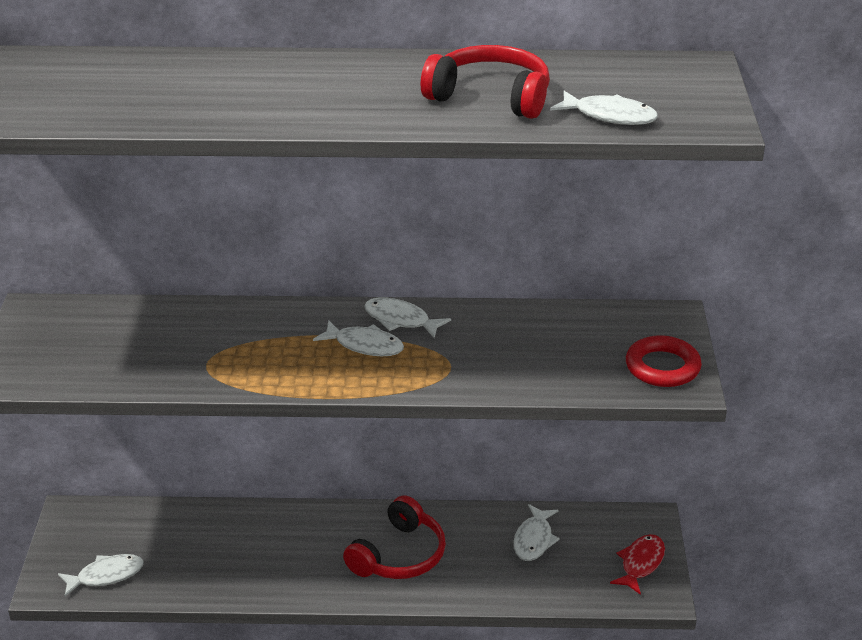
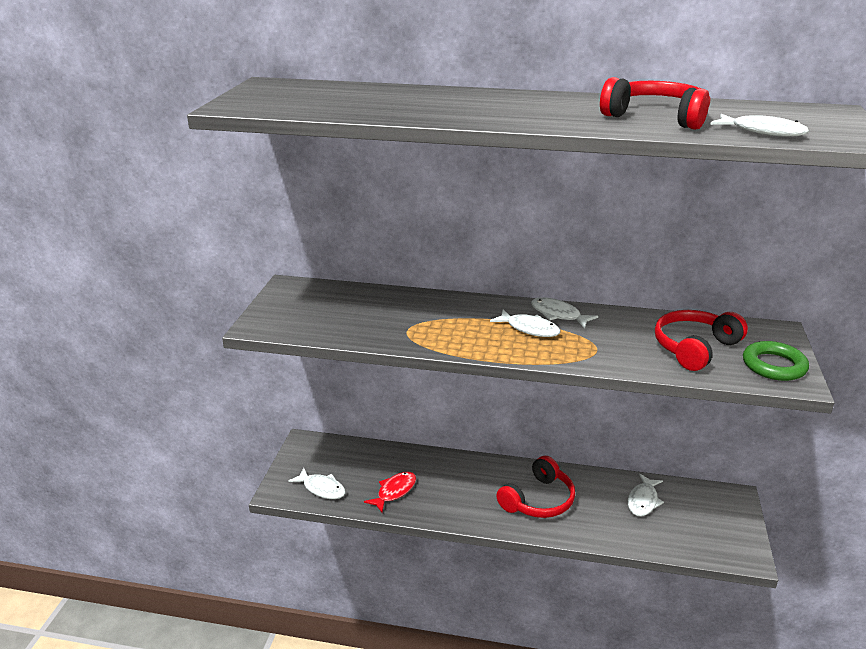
camera: 10 degrees right, 5 degrees down
(106, 576) = (321, 488): white fish -> white fish turned 45 degrees clockwise
(569, 352) = (694, 348): none -> red headphones
(640, 564) = (729, 529): red fish -> red fish (394, 492)
(662, 367) = (774, 365): red ring -> green ring

